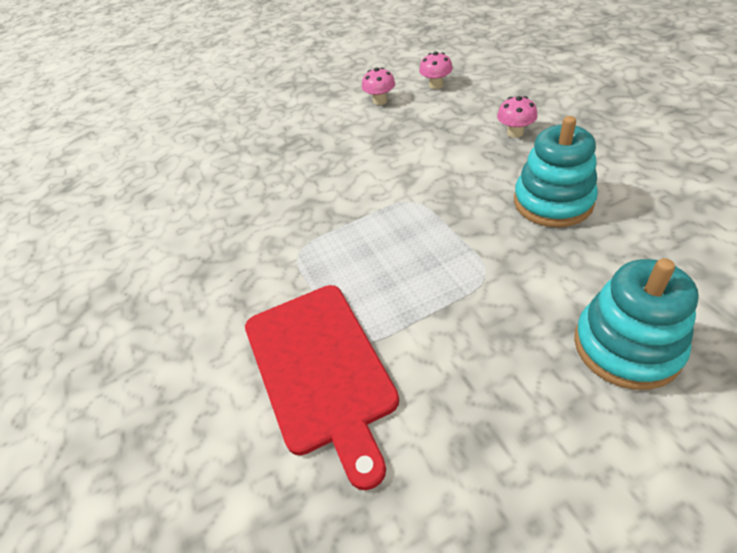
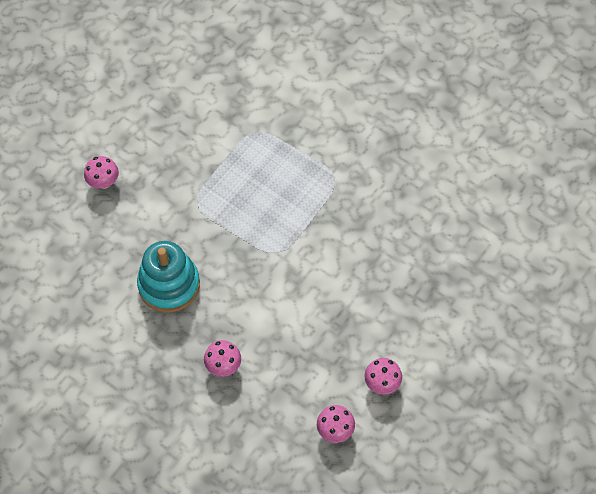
camera: 145 degrees right, 15 degrees up
(320, 369) = (266, 109): red cutting board -> none
(626, 346) = (103, 182): turquoise stacking toy -> pink mushroom

